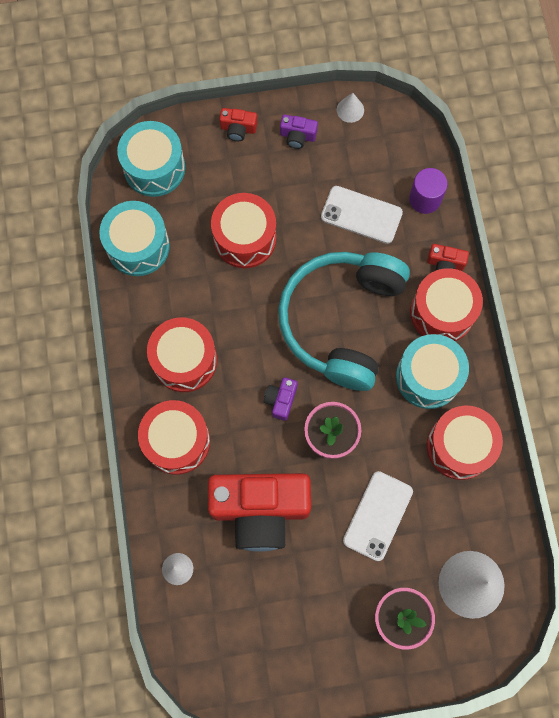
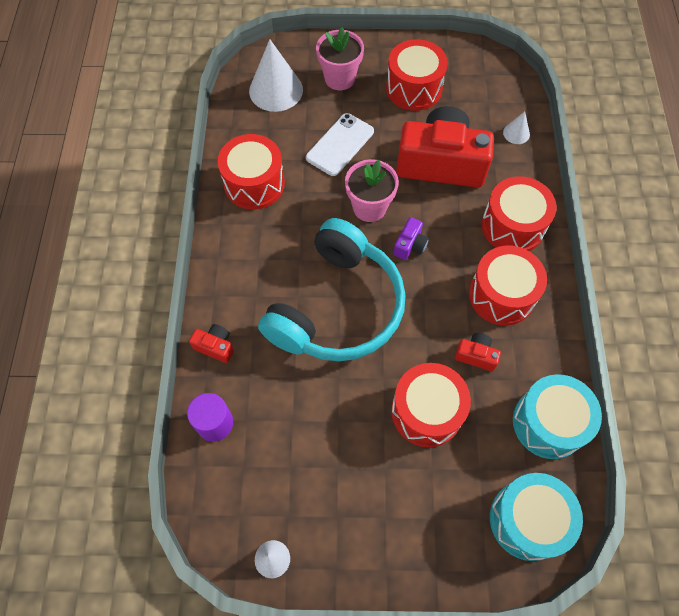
camera: 170 degrees left, 10 degrees down
(238, 129) = (418, 557): red camera -> red camera (476, 355)
(297, 136) = (345, 532): purple camera -> none
(361, 215) = (291, 417): white phone -> none
(428, 377) = (265, 243): turquoise drum -> none
(442, 312) = (234, 299): red drum -> red drum (414, 88)

